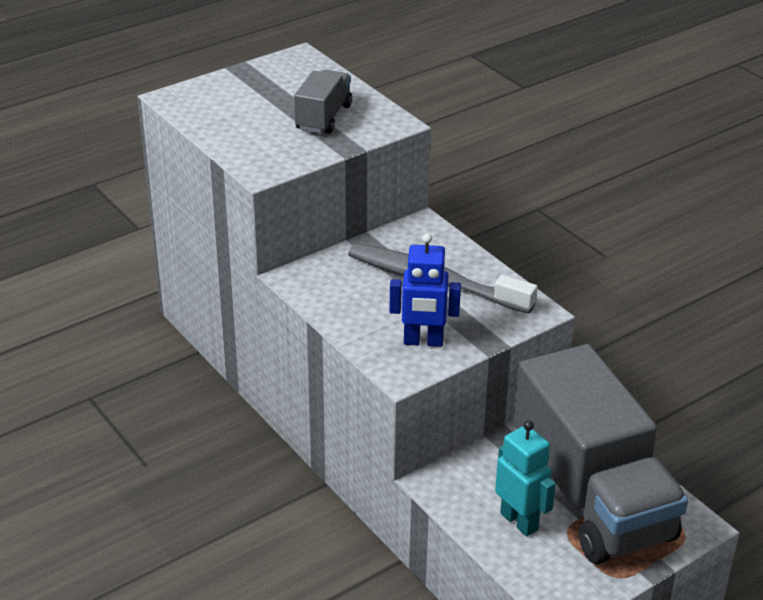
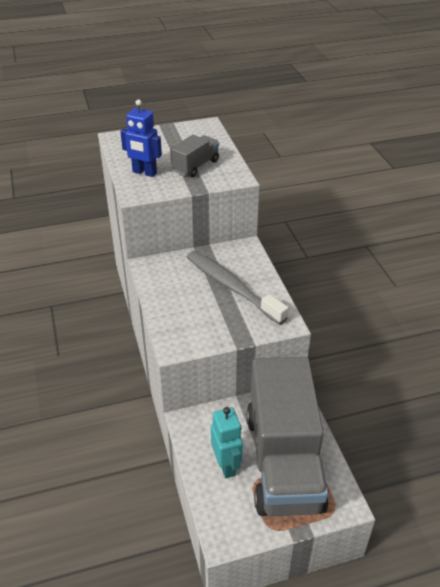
camera: 20 degrees right, 5 degrees up
(423, 341) = (200, 328): blue robot -> blue robot (144, 172)

